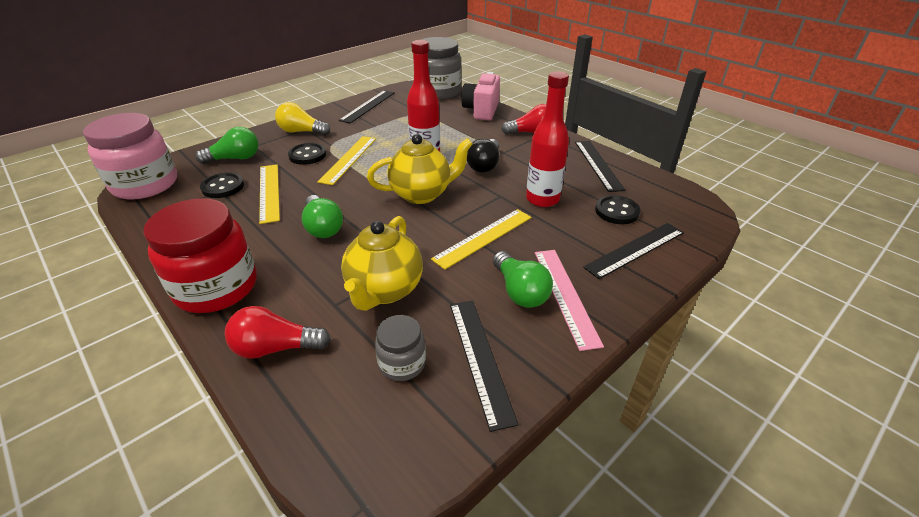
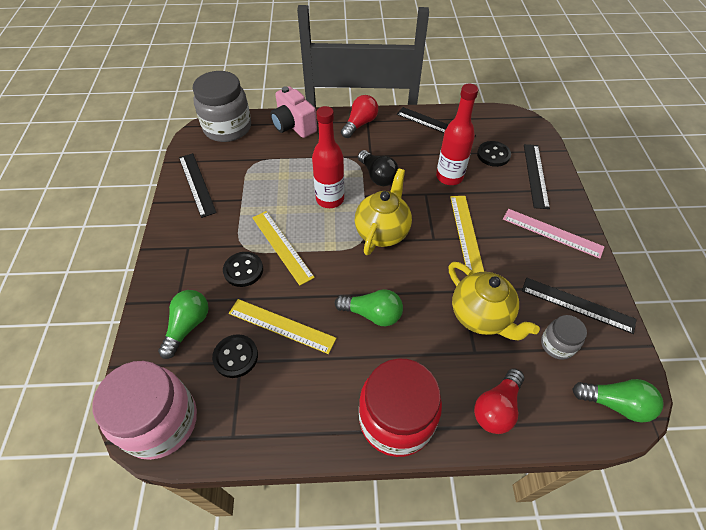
camera: 50 degrees left, 15 degrees up
(301, 132) = (191, 253): yellow light bulb -> none
(520, 291) = (533, 250): green light bulb -> green light bulb (615, 403)

